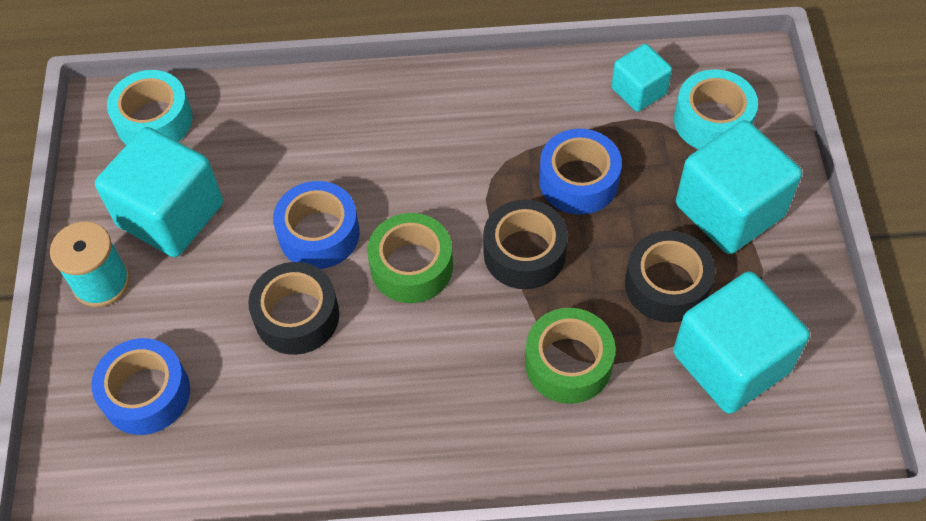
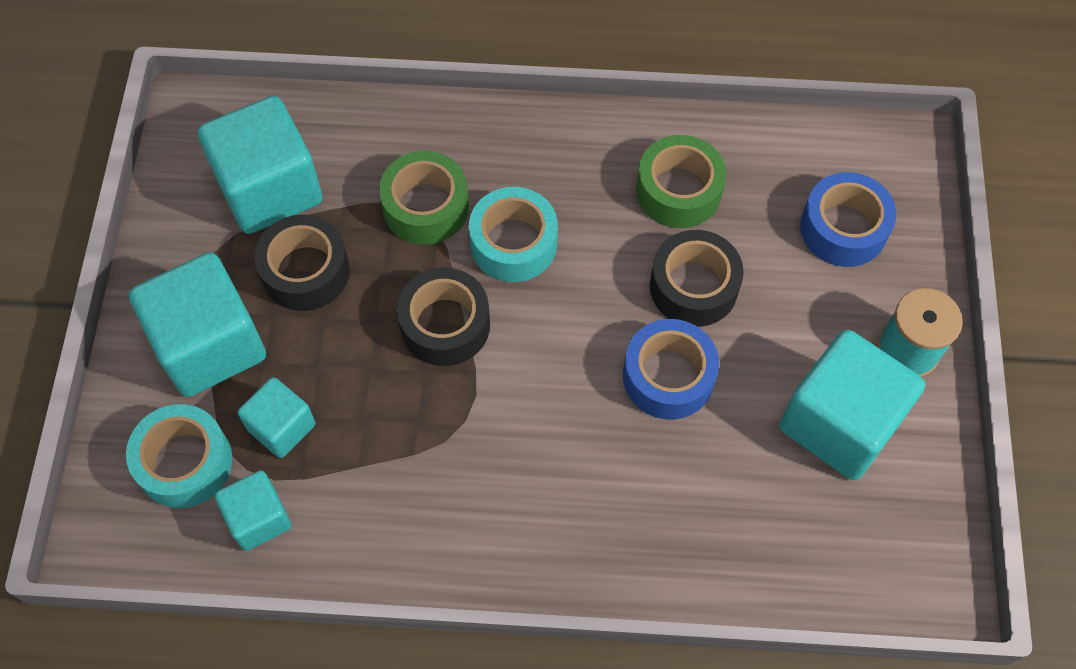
camera: 175 degrees left, 5 degrees up
(154, 120) = (875, 561): turquoise tape -> turquoise tape (513, 243)
(411, 266) = (569, 325): green tape -> green tape (678, 191)
(578, 181) = (365, 403): blue tape -> none
(643, 155) = (281, 427): none -> turquoise cube

